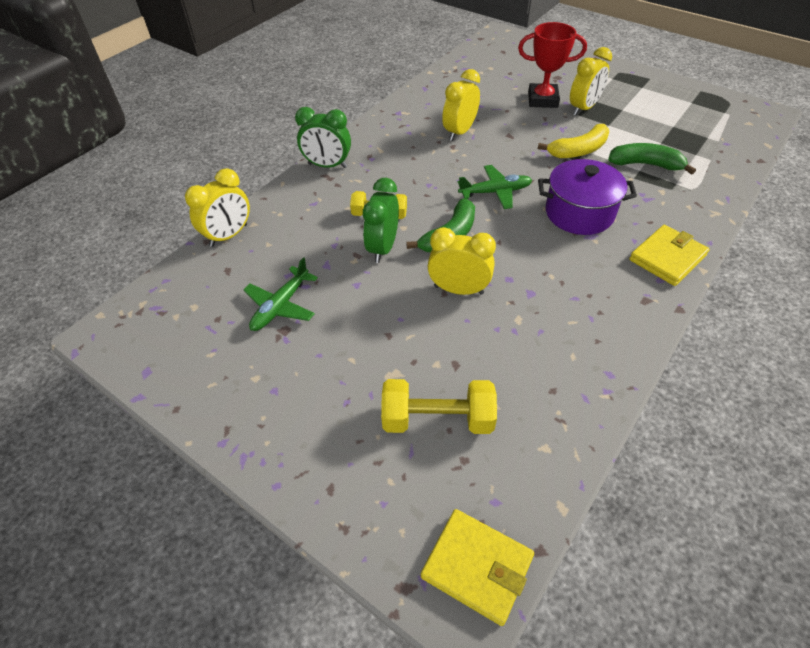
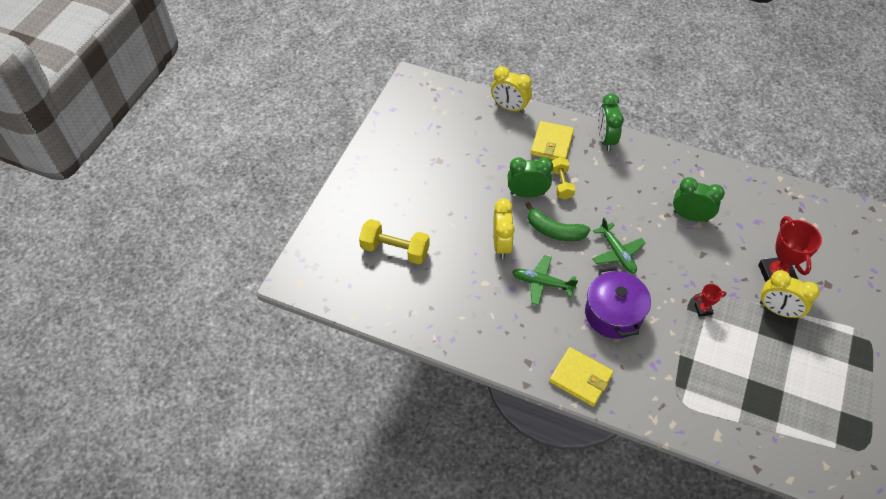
camera: 75 degrees right, 5 degrees up
(281, 305) = (457, 153): green plane -> green plane (542, 283)
(437, 419) = (395, 250): yellow dumbbell -> yellow dumbbell turned 60 degrees counterclockwise
(459, 132) = (690, 216): yellow clock -> green clock
(477, 567) = (313, 281): yellow wallet -> yellow wallet (552, 143)
(578, 150) = (703, 309): yellow banana -> red trophy
(645, 164) = (704, 364): green banana -> none

